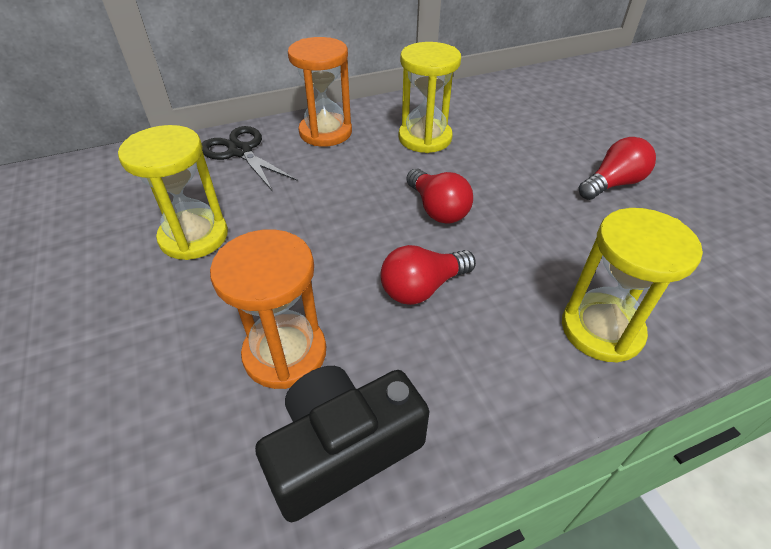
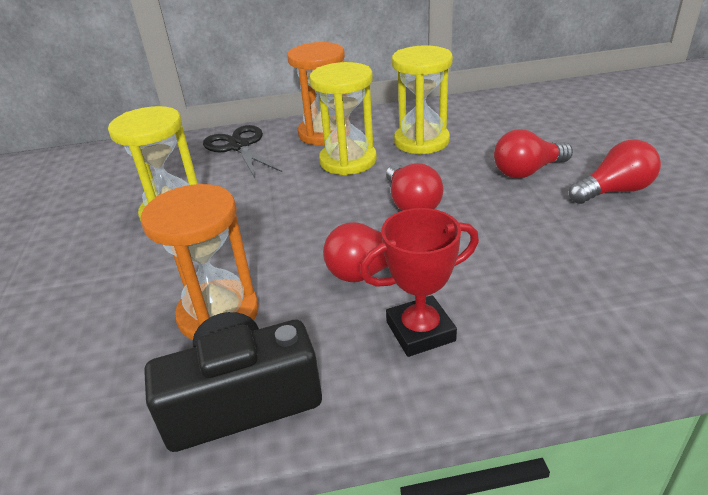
camera: 15 degrees right, 10 degrees down
(490, 350) = (420, 331): none -> red trophy
(532, 167) = (527, 171): none -> red light bulb
(601, 329) = (550, 325): yellow hourglass -> yellow hourglass (348, 161)

